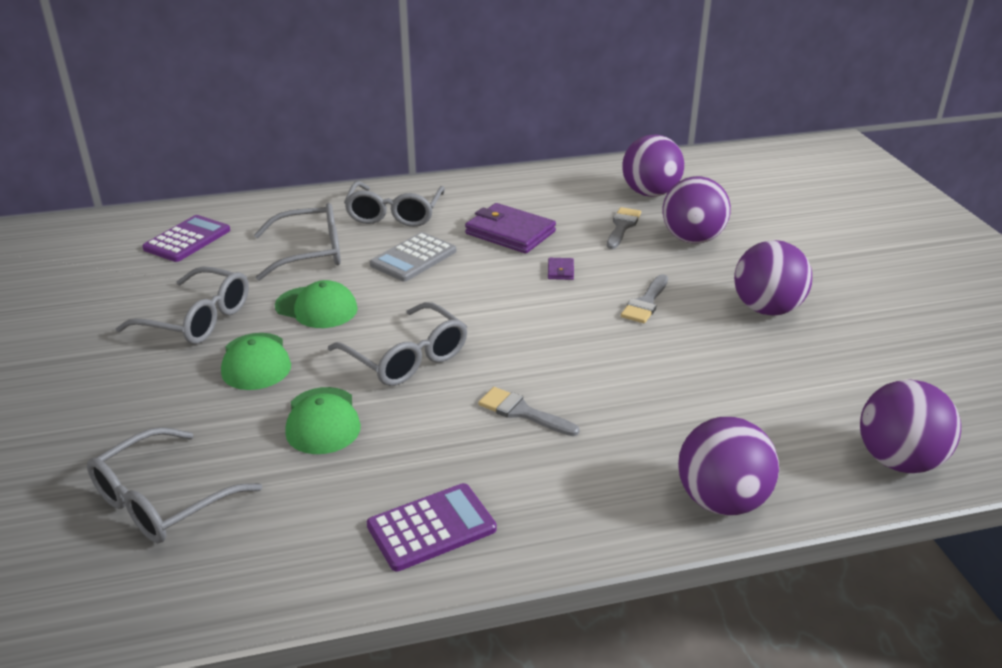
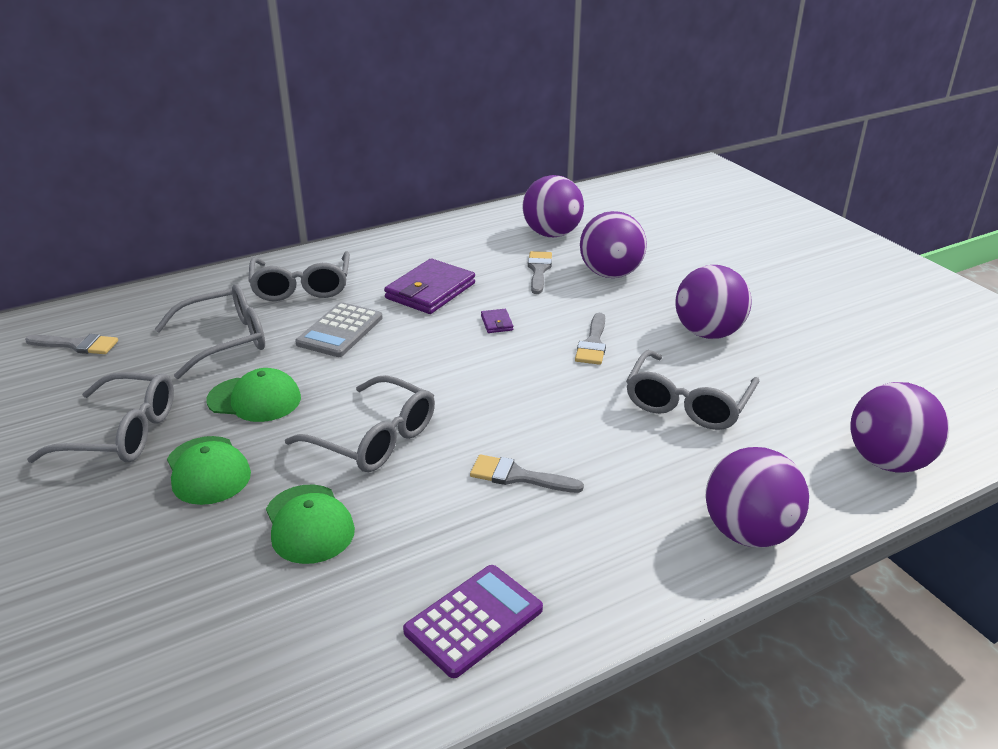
camera: 15 degrees left, 0 degrees up
(162, 501) = (155, 653): grey glasses -> grey glasses (687, 403)
(187, 239) = (77, 345): purple calculator -> grey brush
(510, 233) = (430, 291): purple wallet -> purple wallet turned 75 degrees counterclockwise

